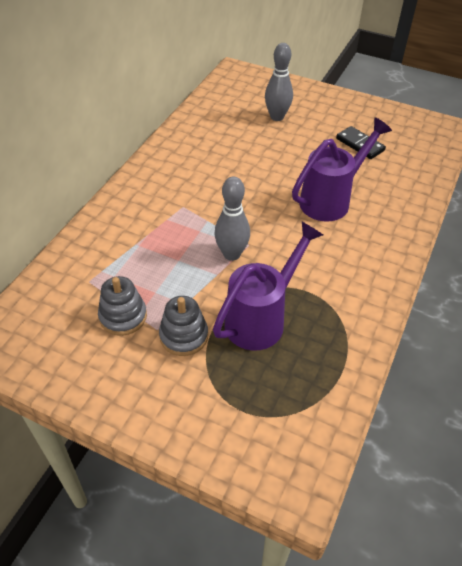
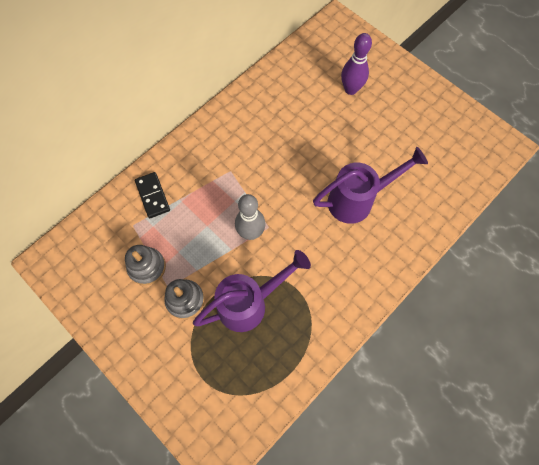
camera: 20 degrees right, 20 degrees up
(277, 117) = (351, 89): grey bowling pin -> purple bowling pin
(360, 144) = (412, 144): black domino -> black domino (152, 196)

